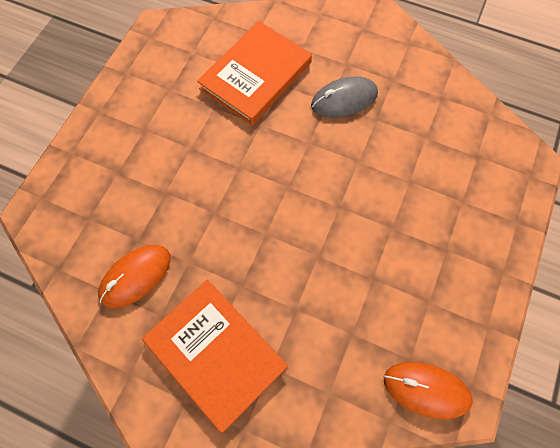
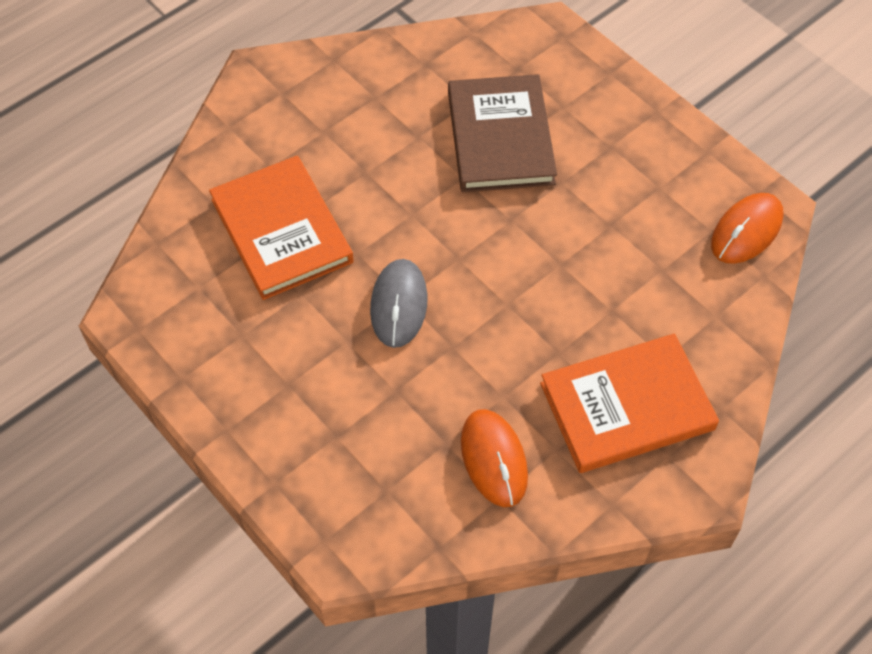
camera: 65 degrees left, 10 degrees down
(344, 99) = (372, 155): grey mouse -> grey mouse (399, 305)
(407, 170) = (500, 137): none -> brown book

